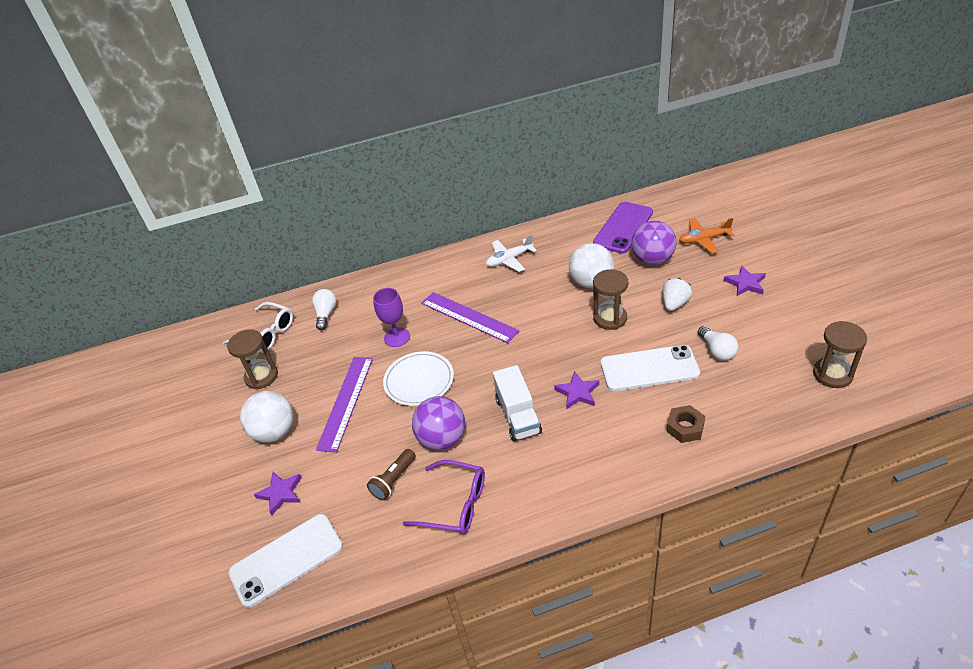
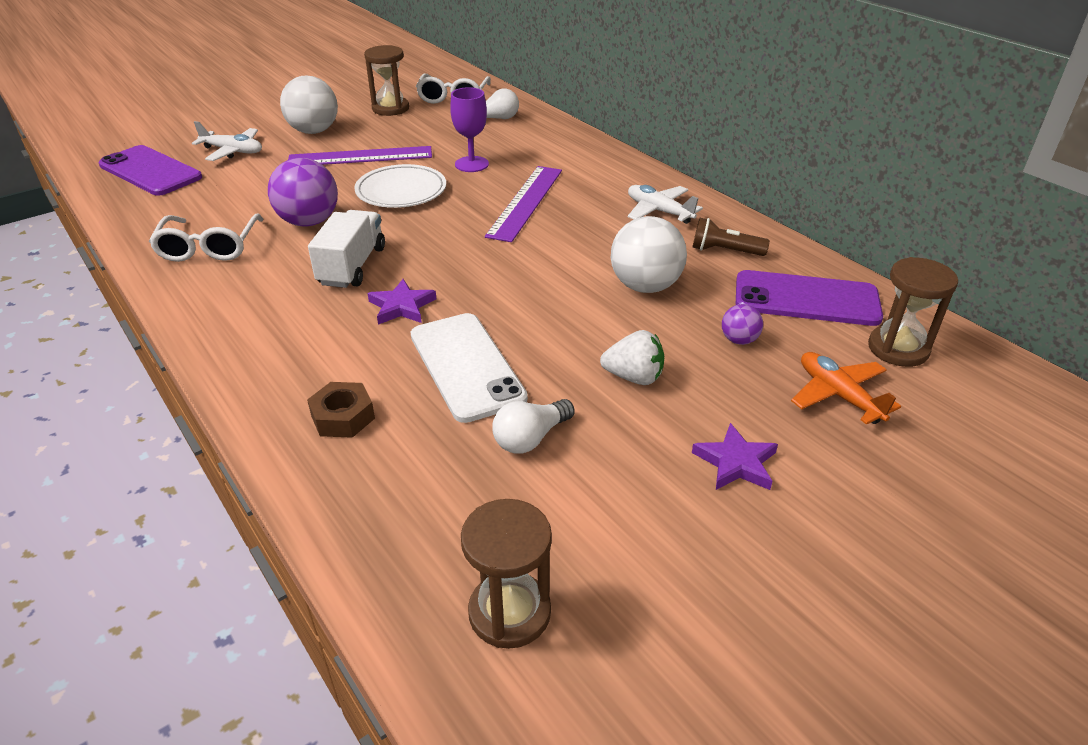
camera: 65 degrees right, 5 degrees down
(281, 493) = (233, 151): purple star -> white plane
(286, 560) = (150, 171): white phone -> purple phone
(393, 480) = (247, 205): brown flashlight -> brown flashlight (724, 251)
(455, 504) = (209, 247): purple glasses -> white glasses
(518, 415) = (352, 266): white truck -> white truck turned 135 degrees clockwise
(610, 318) = (568, 314): brown hourglass -> brown hourglass (898, 349)
(652, 260) = (739, 340): purple ball -> purple ball, size x0.50

